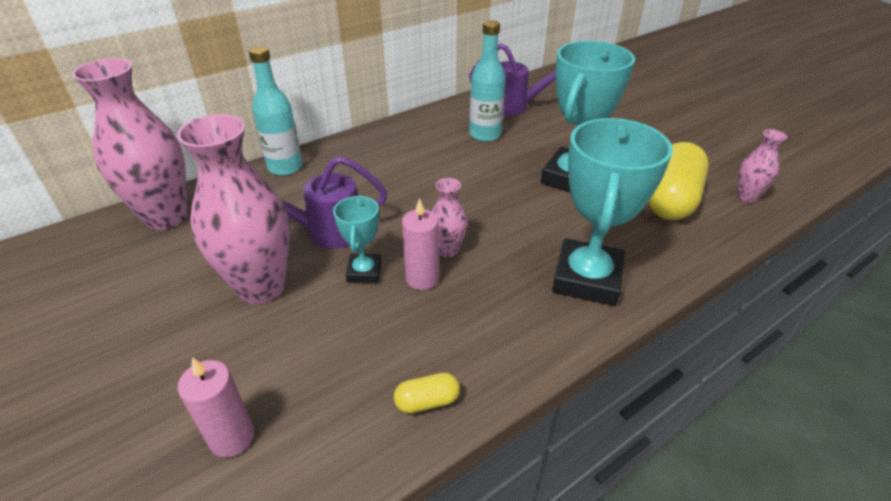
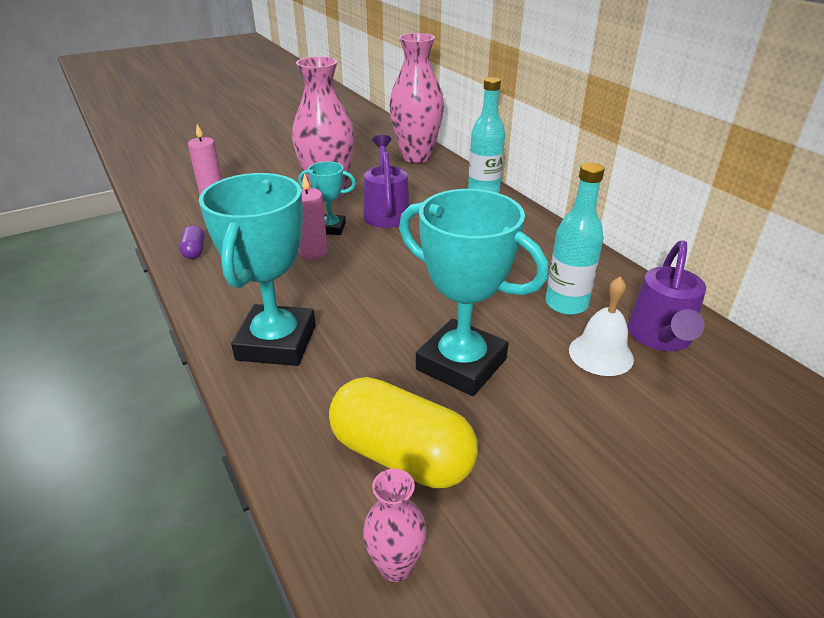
camera: 95 degrees right, 5 degrees down
(427, 401) = (194, 251): yellow capsule -> purple capsule
(447, 250) = (345, 266): pink vase -> none
(538, 126) = (601, 354): none -> white bell
(587, 278) = (276, 342): turquoise trophy -> turquoise trophy turned 75 degrees clockwise

